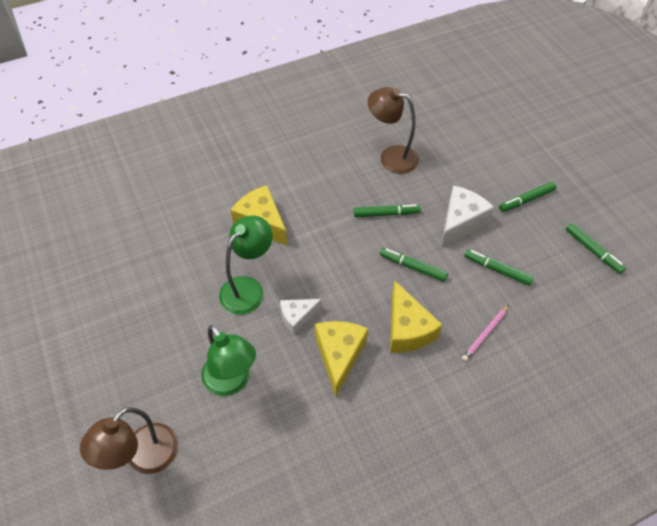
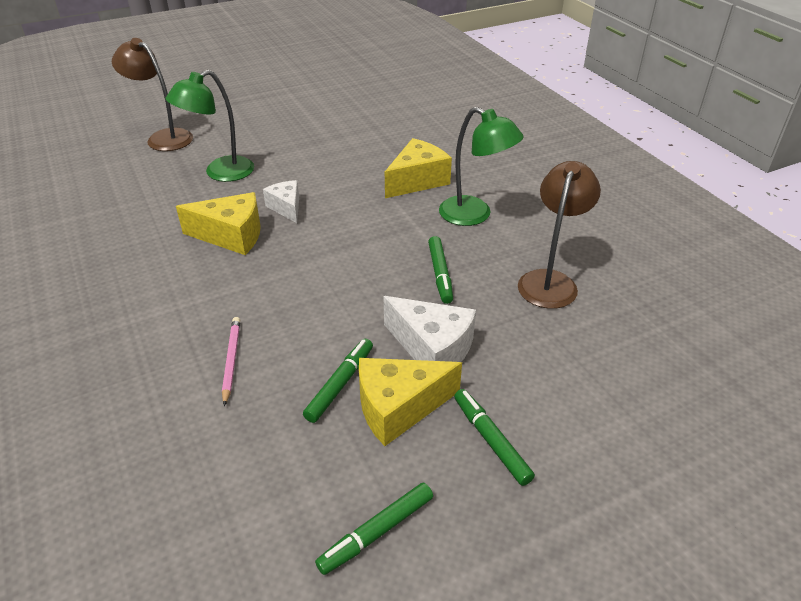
camera: 90 degrees right, 15 degrees down
(248, 288) = (327, 177): green lamp -> green lamp (474, 215)
(407, 329) = (254, 287): yellow cheese -> yellow cheese (398, 408)
(413, 267) = (349, 296): green marker -> none
(485, 334) = (231, 360): pink pencil -> pink pencil turned 45 degrees clockwise

